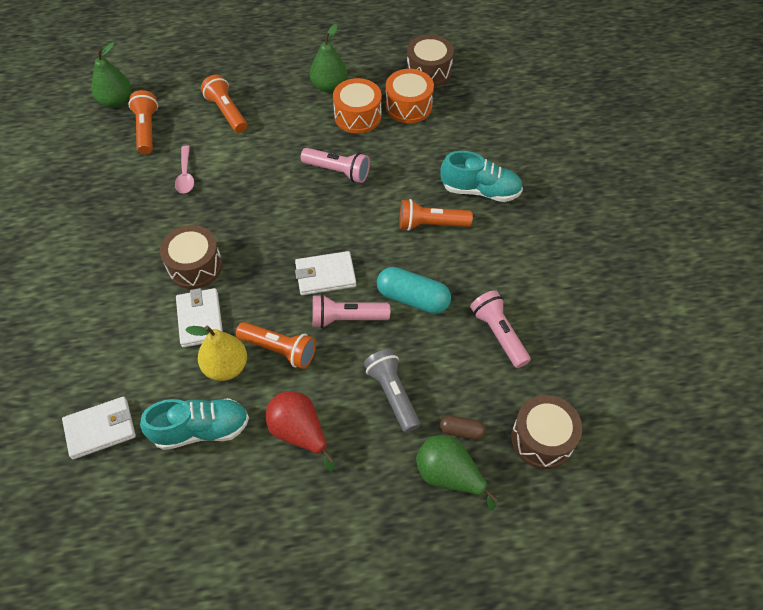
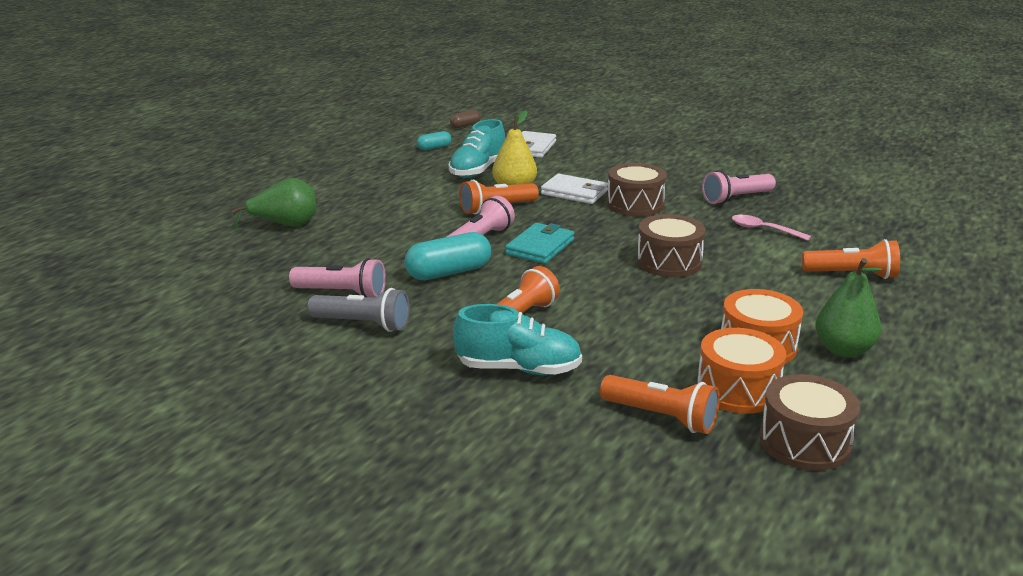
camera: 130 degrees right, 30 degrees down
(116, 101) = (929, 229): green pear -> none
(146, 130) = (861, 231): orange flashlight -> orange flashlight (661, 417)
(164, 523) = (434, 148): none -> turquoise capsule
(299, 433) = (416, 194): red pear -> none
(325, 275) = (540, 247): white wallet -> turquoise wallet
(338, 171) = (671, 299): pink flashlight -> pink flashlight (736, 198)
(392, 394) = (381, 231): grey flashlight -> grey flashlight (363, 324)
(461, 431) = (303, 242): brown capsule -> brown capsule (465, 125)
(480, 191) = (518, 369): turquoise shoe -> turquoise shoe turned 135 degrees counterclockwise
(542, 439) = (230, 267): brown drum -> brown drum (669, 262)

